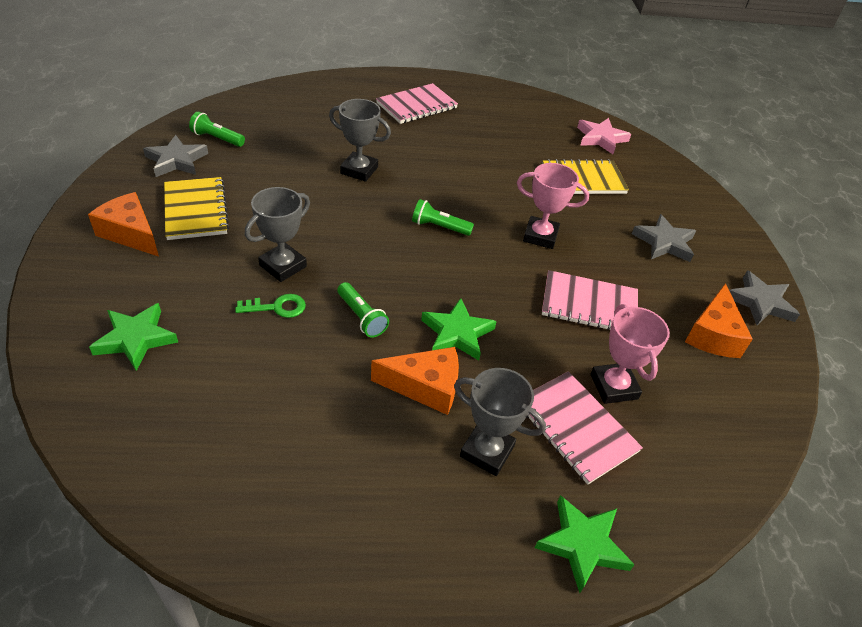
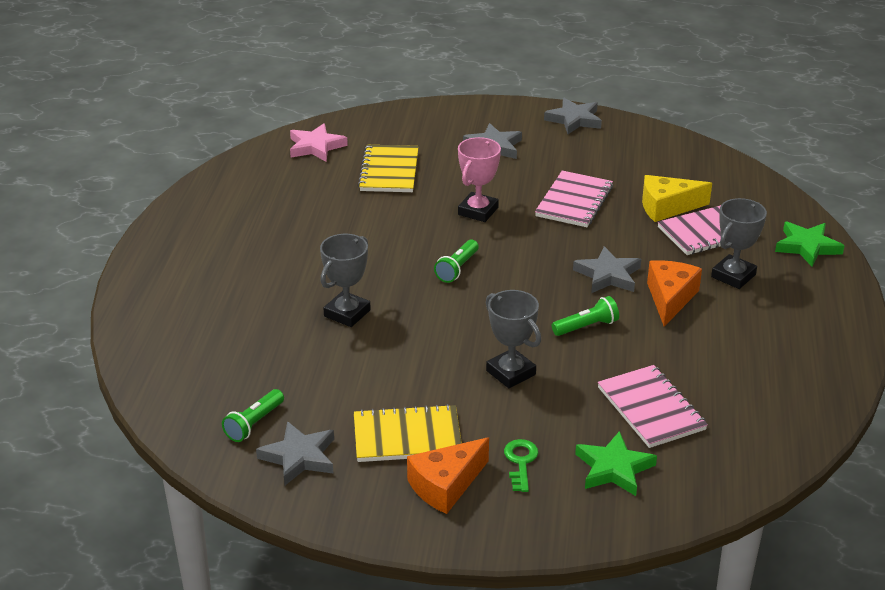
camera: 75 degrees left, 10 degrees down
(277, 307) = (572, 377): green key -> green key (520, 462)
(416, 106) = (214, 260): pink notebook -> pink notebook (651, 409)
(457, 333) = (608, 275): green star -> grey star
(614, 386) = (667, 207): pink trophy -> yellow cheese
(713, 334) = (610, 150): orange cheese -> none

